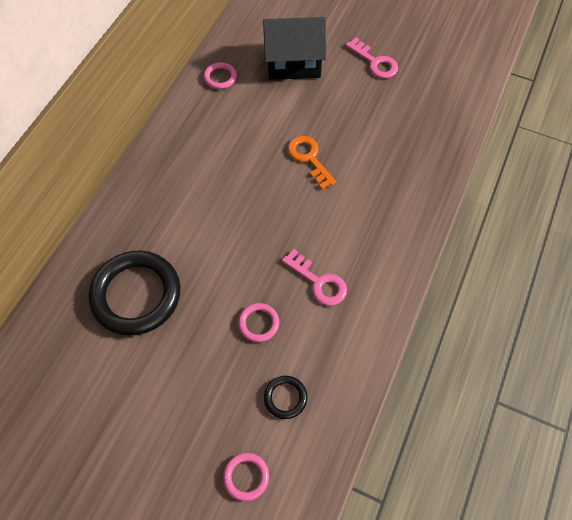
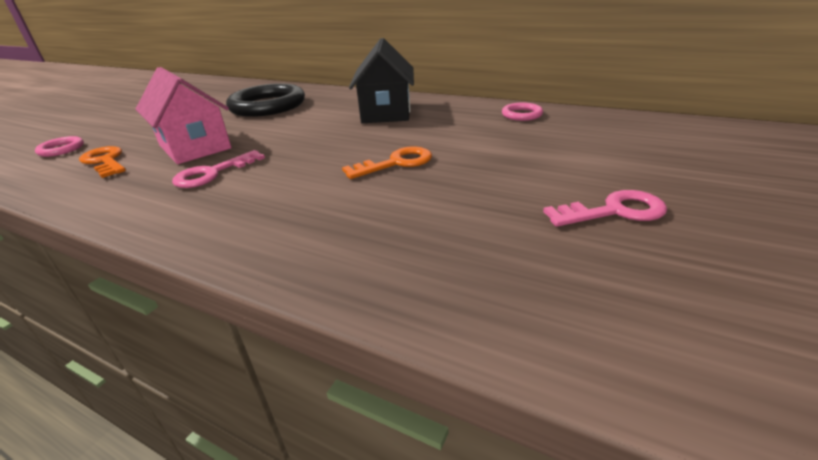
camera: 95 degrees right, 30 degrees down
(258, 323) = (195, 147): pink ring -> pink house
(285, 398) = (105, 161): black ring -> orange key
(293, 63) = (568, 149): black house -> black house (386, 112)
(375, 62) = (614, 211): pink key -> pink key turned 150 degrees counterclockwise

